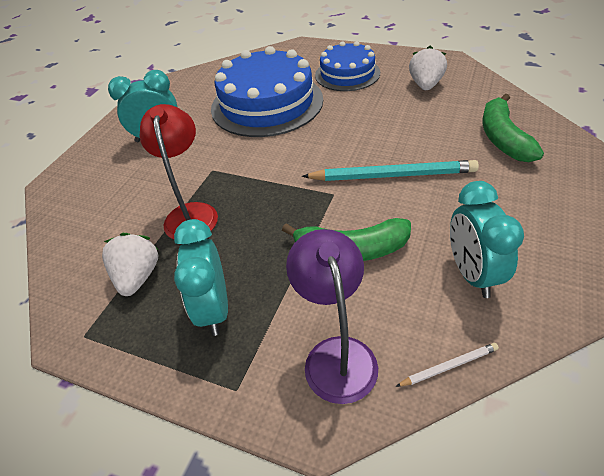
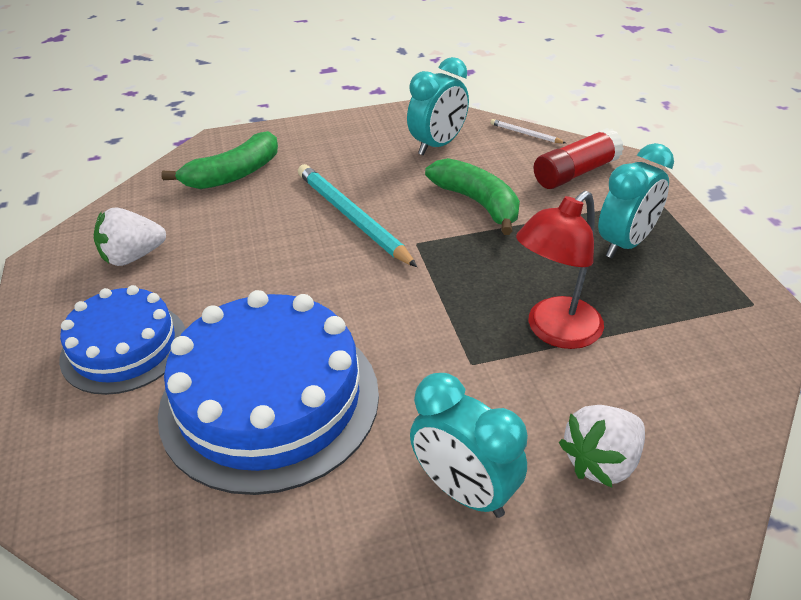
camera: 130 degrees left, 5 degrees down
(138, 277) = (667, 313): white strawberry -> white strawberry (601, 462)
(336, 354) = (575, 173): purple lamp -> red glue stick

